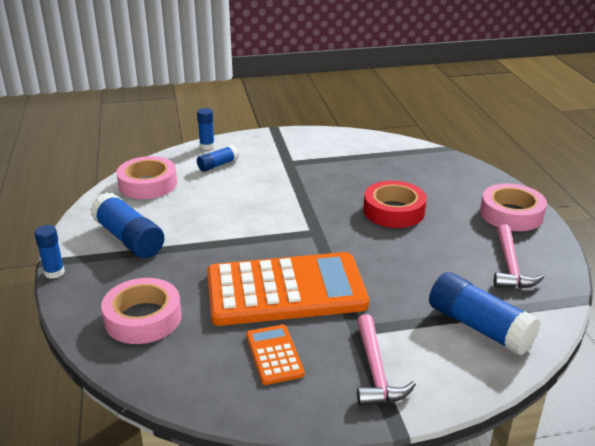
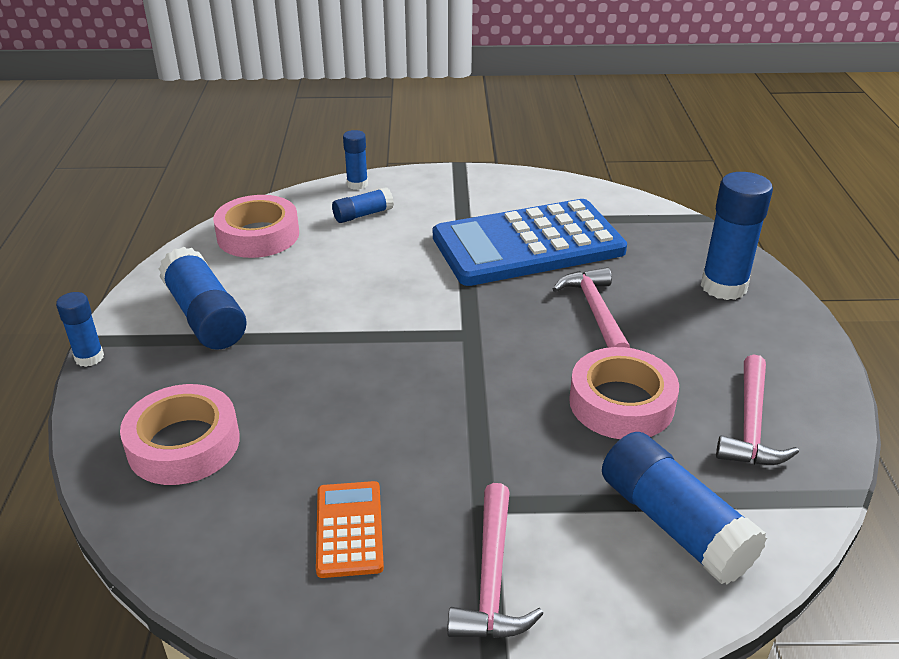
camera: 10 degrees right, 5 degrees up
(285, 290) = (398, 424): orange calculator -> none
(337, 174) = (528, 244): none -> blue calculator
(394, 211) = (595, 312): red tape -> pink hammer
(471, 188) = (723, 287): none -> blue glue stick
(511, 214) = (775, 336): pink tape -> pink tape (621, 403)

